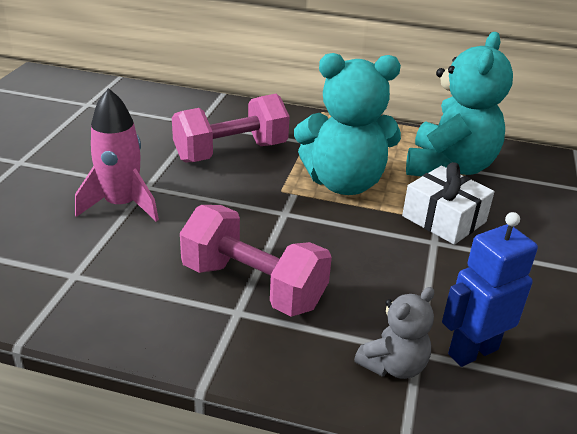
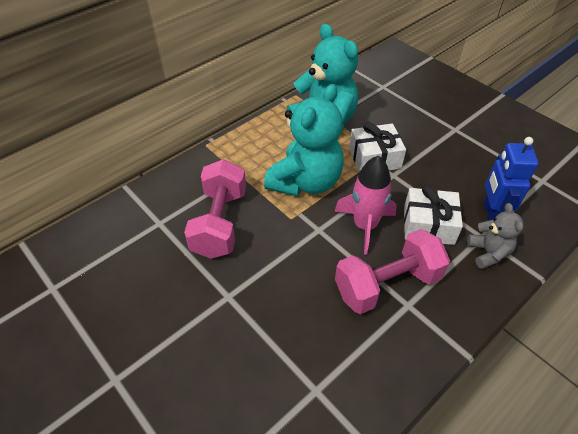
camera: 55 degrees left, 15 degrees up
(122, 205) = (242, 324): pink rocket -> pink rocket (365, 226)
(383, 294) = (428, 225): none -> white gift

